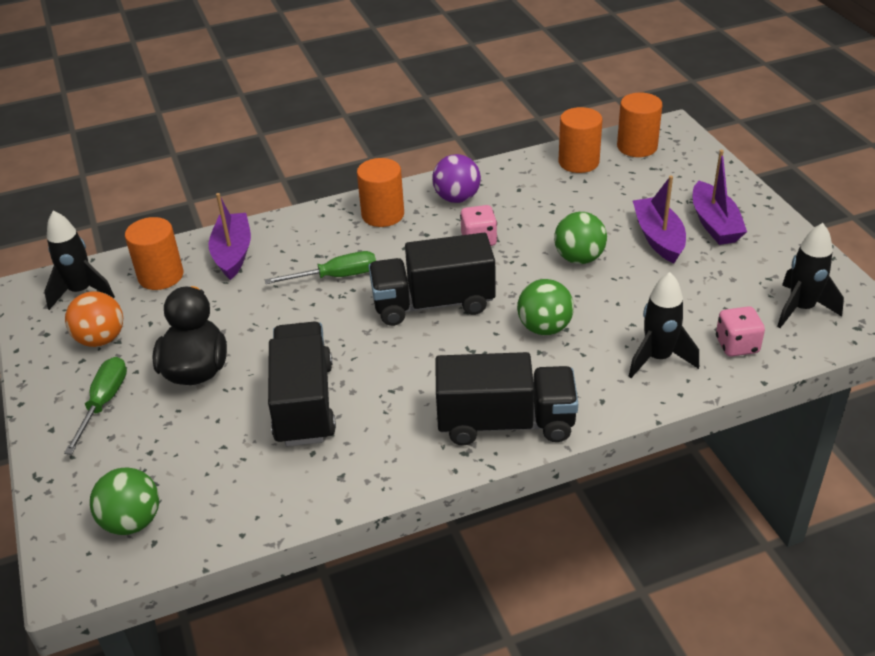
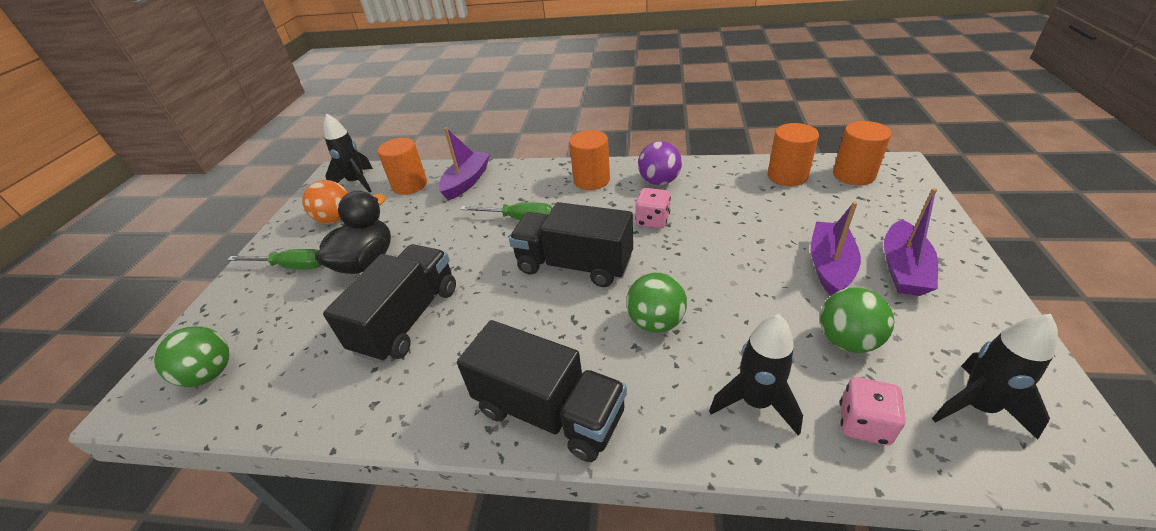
camera: 30 degrees right, 0 degrees up
(103, 403) = (291, 266): green screwdriver -> green screwdriver turned 60 degrees clockwise
(579, 258) = (734, 263): green ball -> green ball (847, 340)

